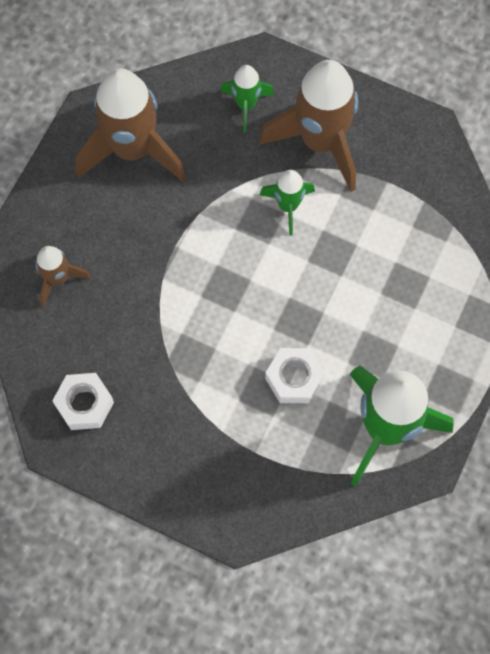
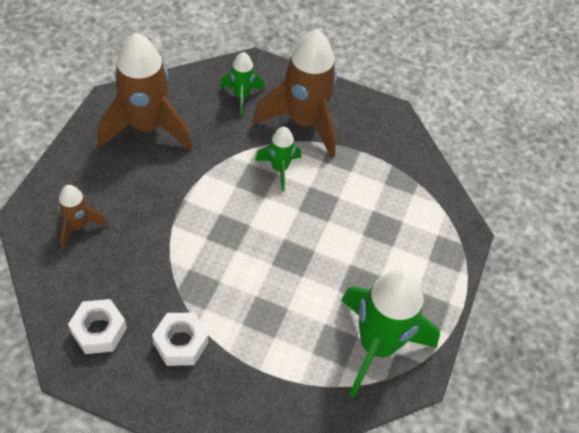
camera: 10 degrees left, 15 degrees down
(294, 379) = (292, 305): white nut -> white nut (181, 343)

